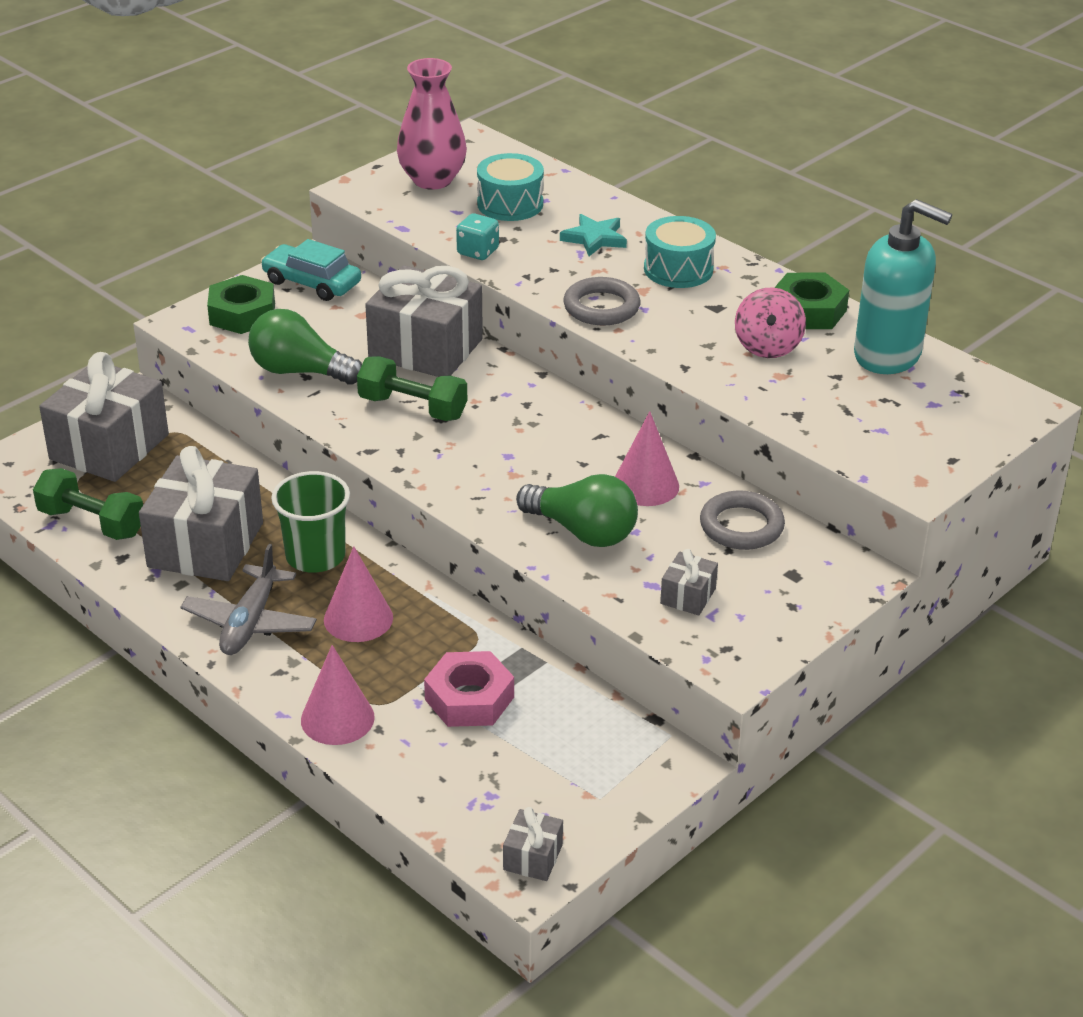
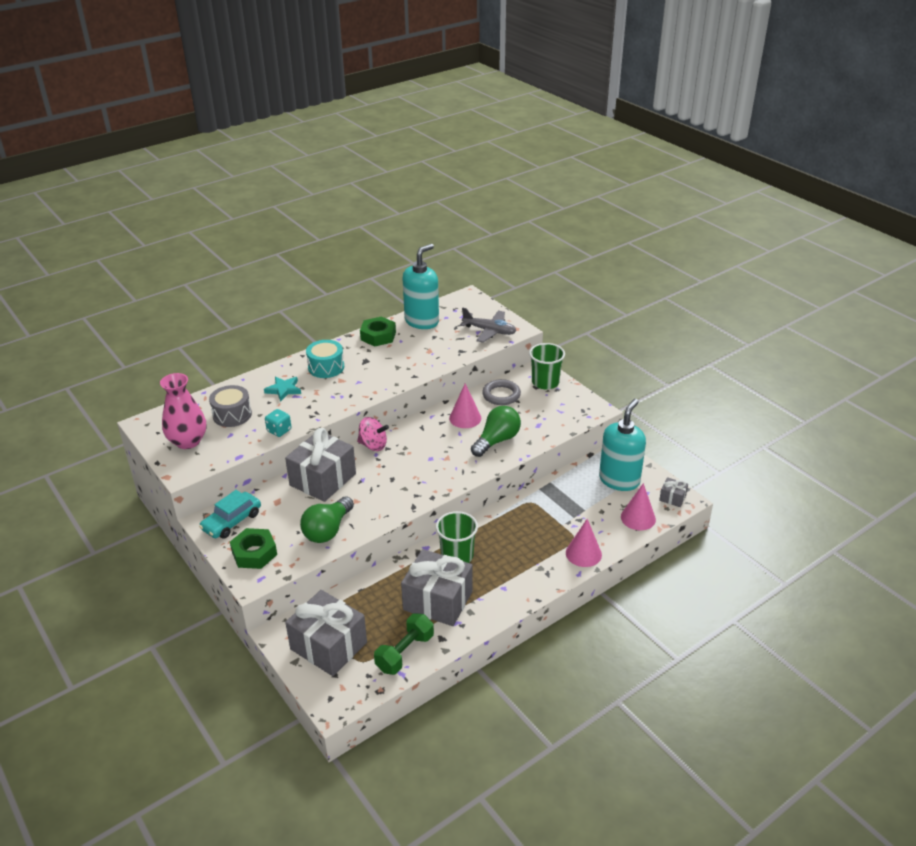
camera: 80 degrees left, 0 degrees up
(250, 622) = (507, 583): grey plane -> grey plane (489, 331)
(358, 618) = (510, 542): pink cone -> pink cone (638, 518)
(413, 408) = (378, 488): green dumbbell -> none
(469, 698) = (573, 508): pink nut -> none
(510, 204) = (232, 415): turquoise drum -> grey drum
(576, 767) = (619, 480): none -> turquoise soap dispenser
(601, 307) = (352, 394): grey ring -> none
(688, 596) = (547, 416): grey gift -> none
(767, 346) = (404, 351): pink spinning top -> pink spinning top (373, 445)
(813, 586) = (545, 382): none -> green cup

